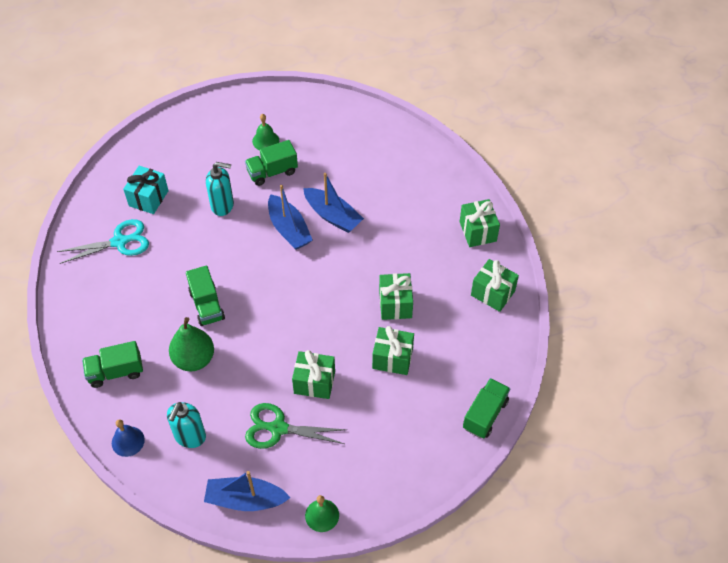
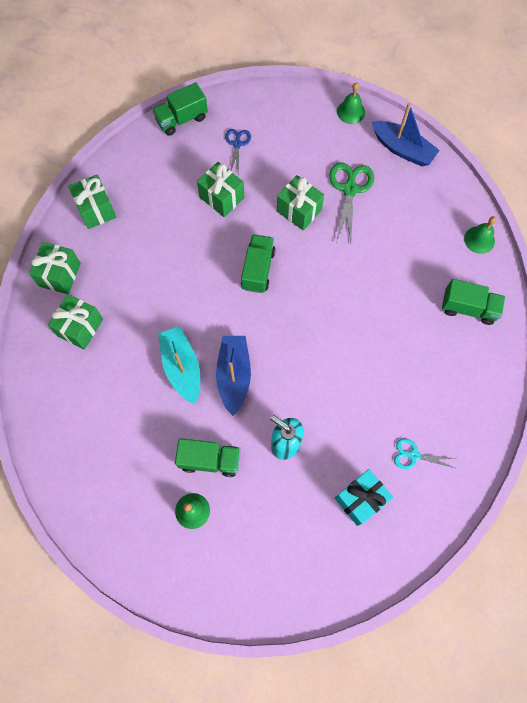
camera: 150 degrees left, 15 degrees up
(120, 242) = (413, 455): turquoise scissors -> turquoise scissors, size x0.59
(128, 441) = (479, 239): blue bell -> green bell
(190, 437) = (425, 218): turquoise soap dispenser -> none
(194, 359) = (392, 284): green pear -> none
(207, 305) = (356, 332): green truck -> green truck (258, 269)
(278, 428) = (350, 189): green scissors -> green scissors turned 120 degrees counterclockwise
(332, 216) = (182, 367): blue boat -> turquoise boat
(395, 304) = (186, 243): green gift -> green gift (80, 327)
(414, 418) = (237, 143): none -> blue scissors

